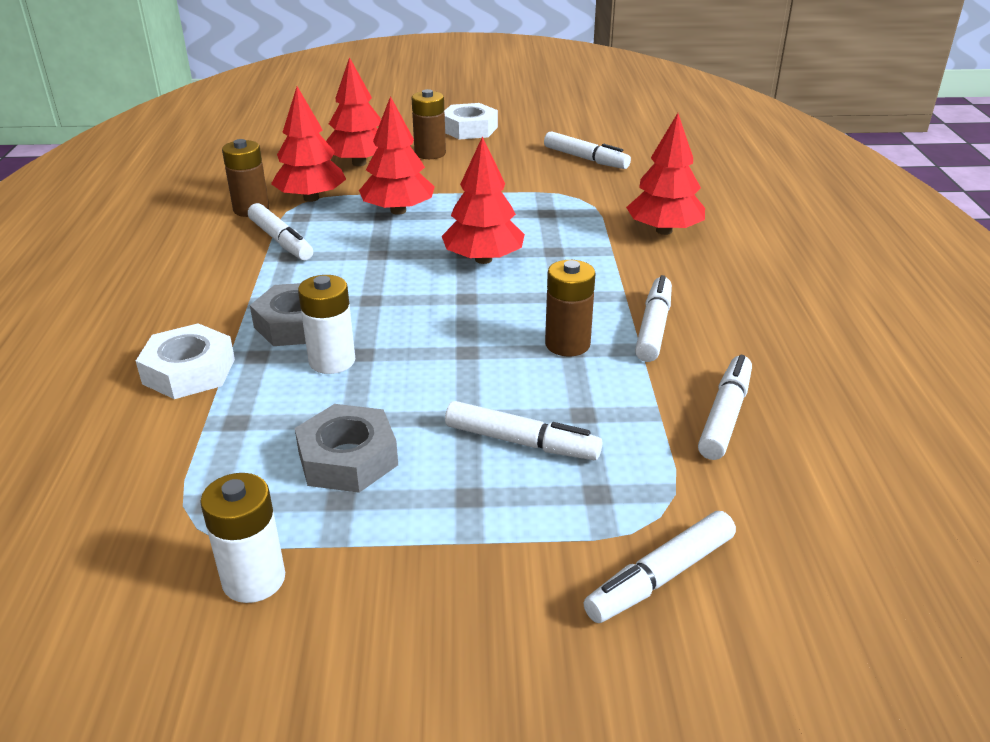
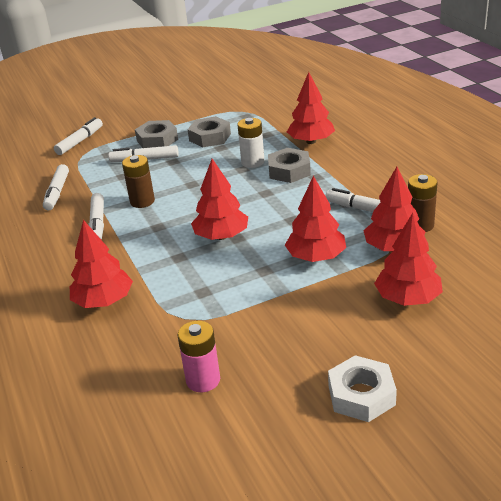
camera: 160 degrees right, 0 degrees up
(189, 371) = (311, 141): white nut -> red tree
(254, 579) = (210, 108): white battery -> none
(430, 153) = (360, 335): brown battery -> none
(464, 497) = (157, 140): none -> grey nut
(585, 159) = (203, 380): white marker -> pink battery

